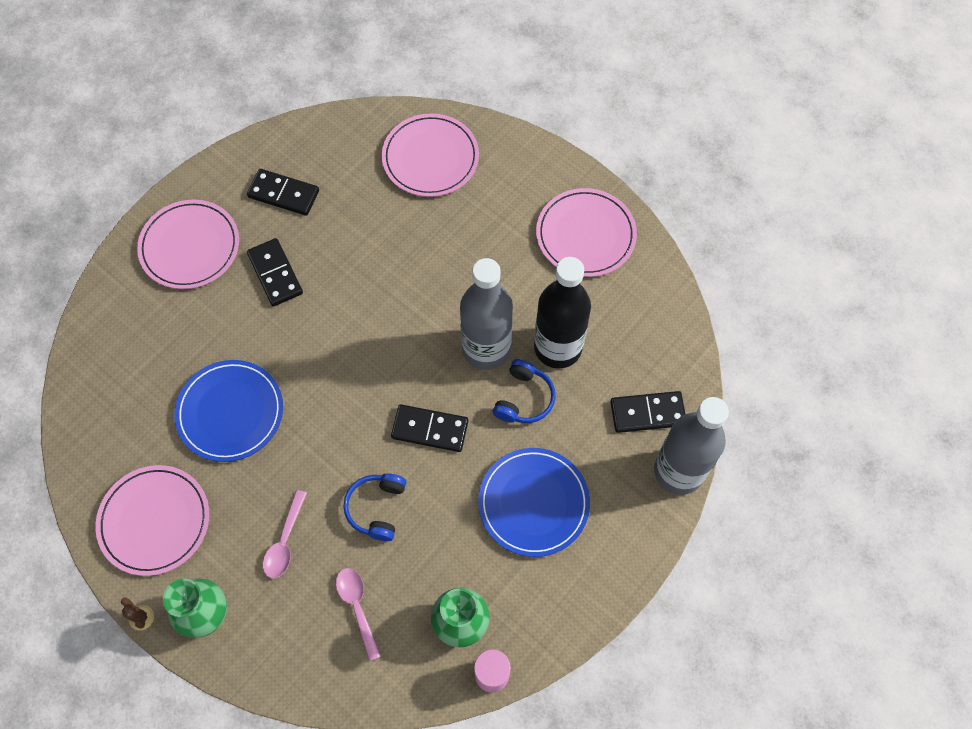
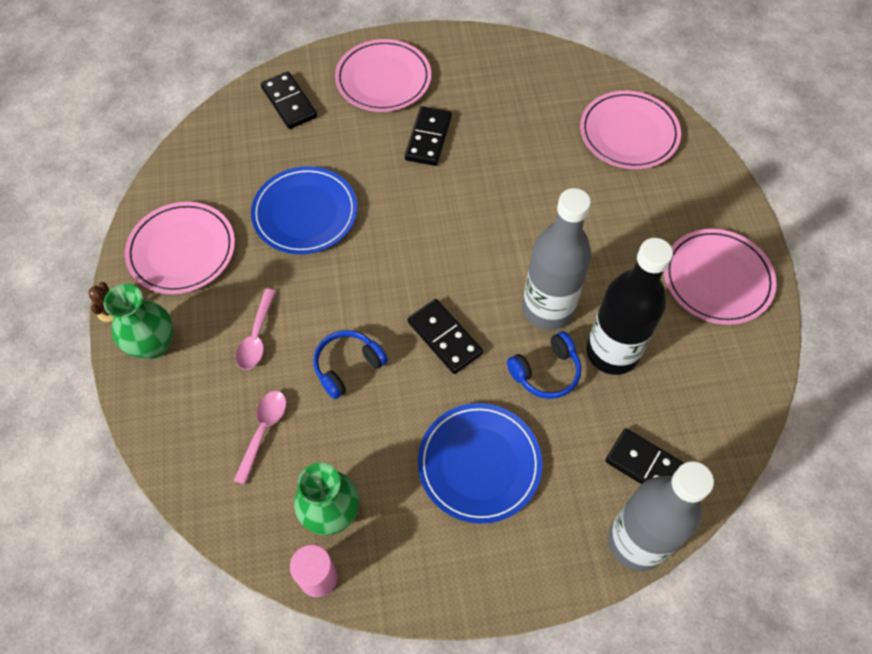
camera: 40 degrees right, 5 degrees down
(283, 194) = (486, 86): black domino -> black domino (289, 102)
(285, 541) = (257, 337): pink spoon -> pink spoon turned 45 degrees counterclockwise

